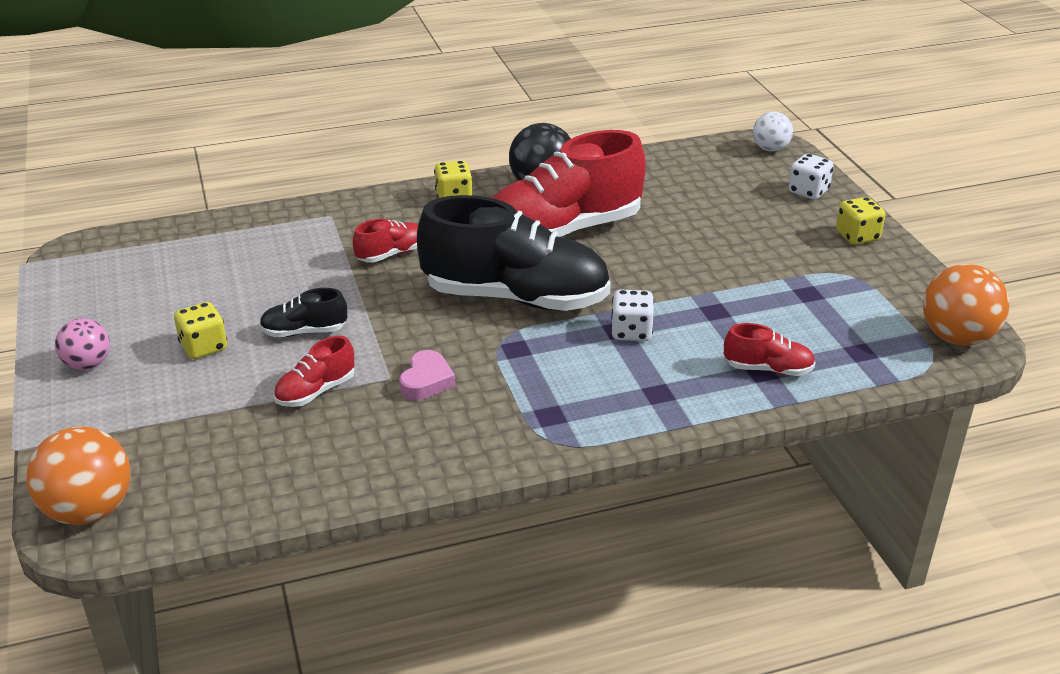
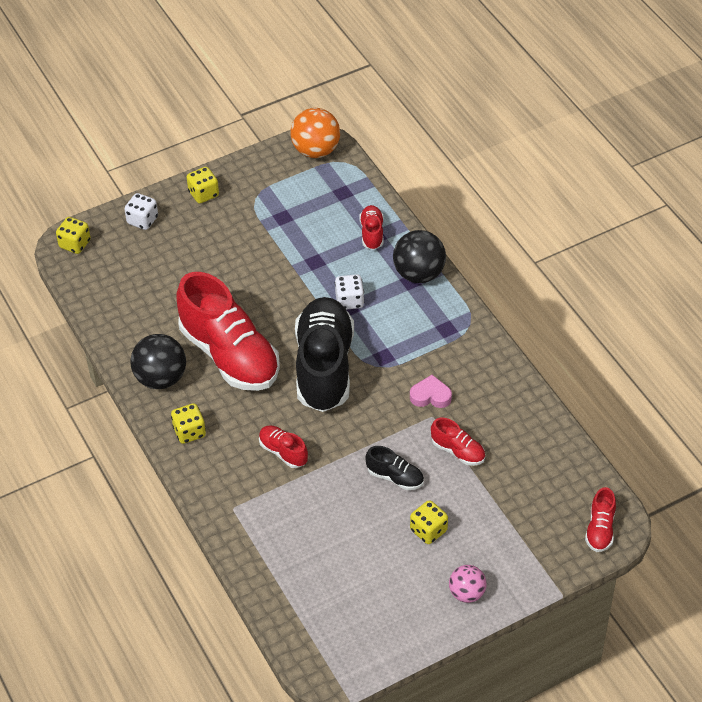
camera: 100 degrees left, 15 degrees up
(89, 510) = (600, 529): orange ball -> red shoe
(304, 332) = (395, 477): black shoe -> black shoe turned 45 degrees counterclockwise
(673, 404) = (419, 274): none -> black ball
(770, 149) = (75, 244): white ball -> yellow dice

